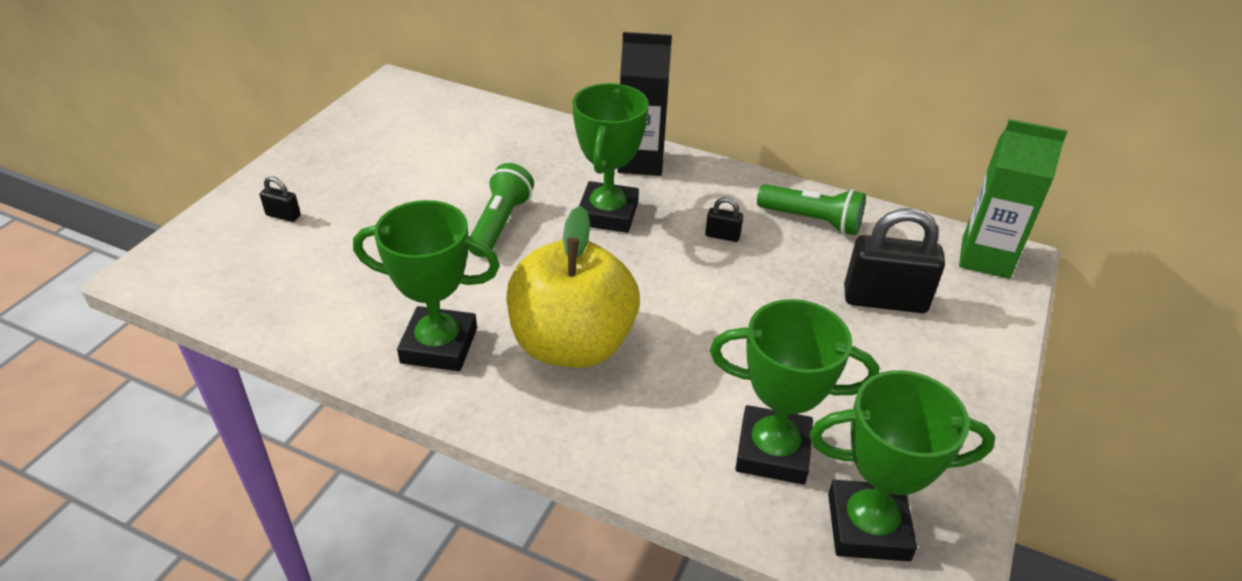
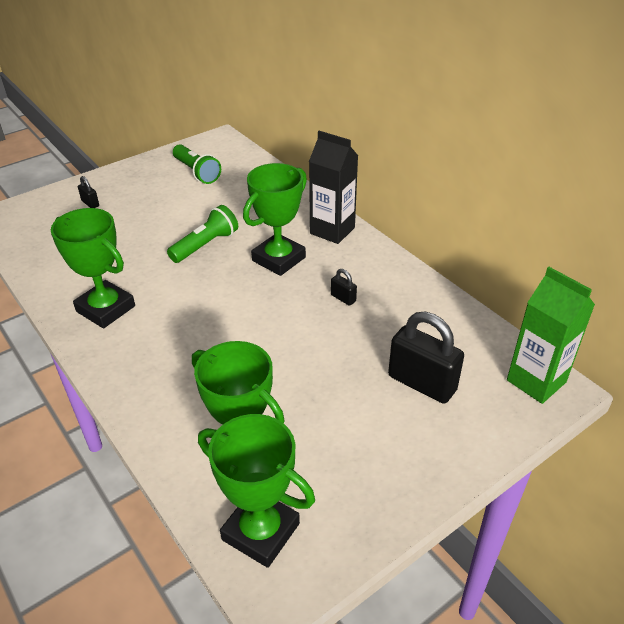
camera: 30 degrees right, 0 degrees up
(572, 344) = (181, 336): yellow apple -> none
(812, 221) = (419, 308): green flashlight -> green flashlight (197, 172)

